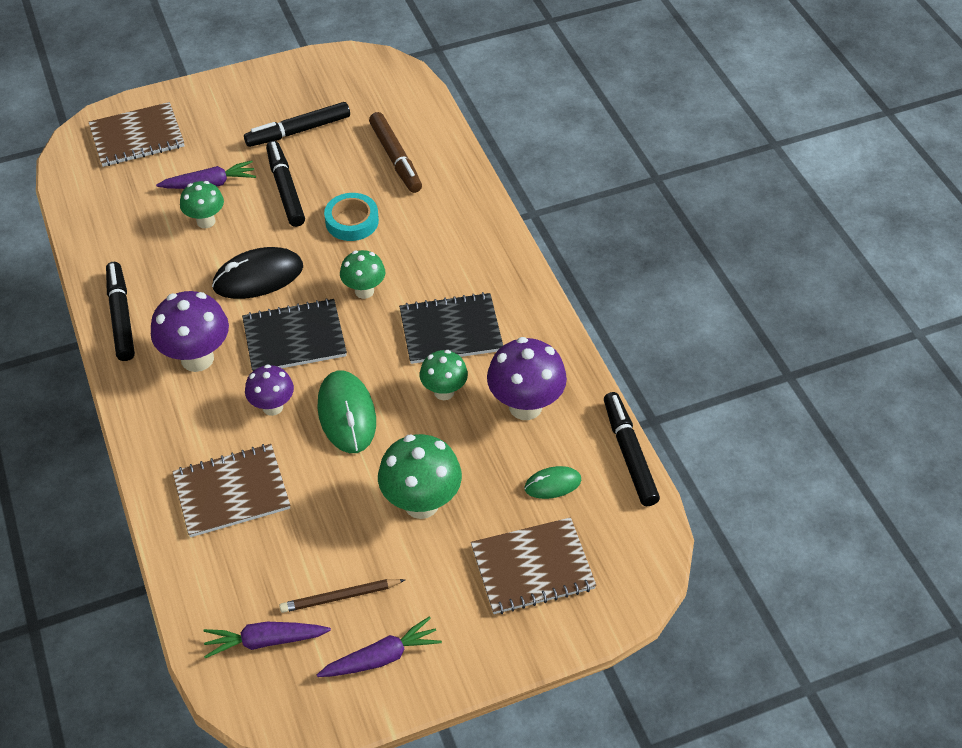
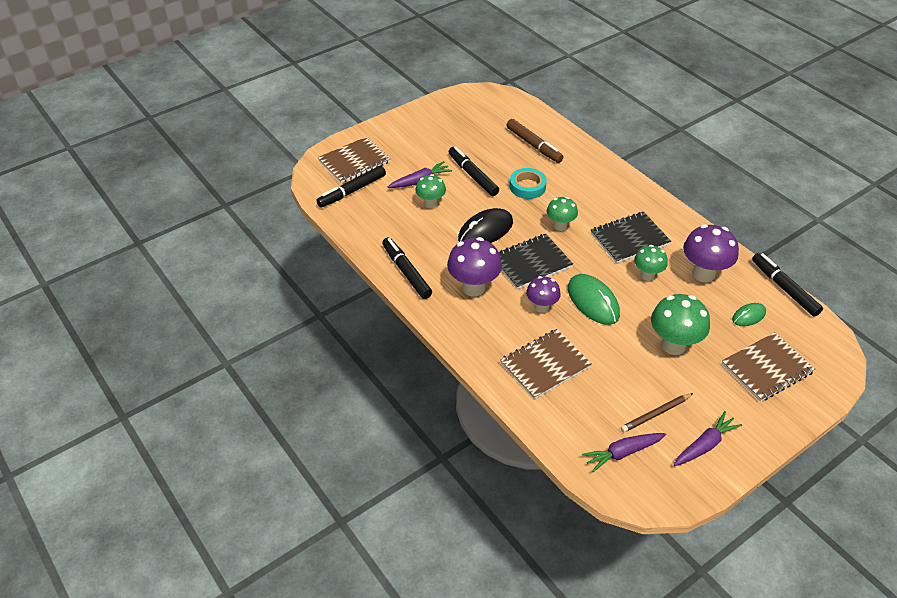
camera: 15 degrees left, 5 degrees down
(298, 131) = (461, 140): black marker -> black marker (352, 191)

